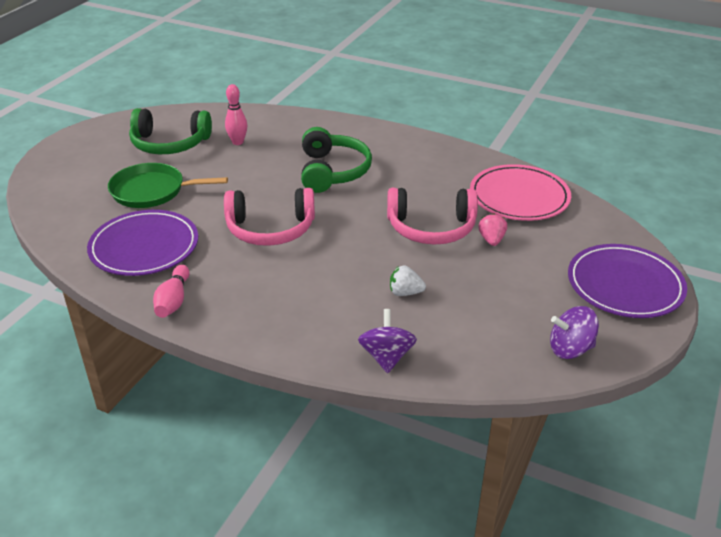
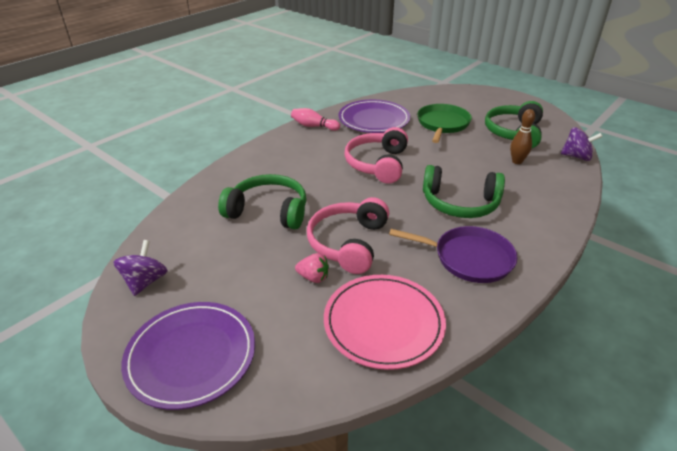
camera: 105 degrees right, 0 degrees up
(238, 142) = (517, 161): pink bowling pin -> brown bowling pin
(386, 357) = (209, 191): purple spinning top -> purple spinning top (576, 157)
(405, 293) = (268, 211): white strawberry -> green headphones
(416, 164) = (468, 258): none -> purple pan

